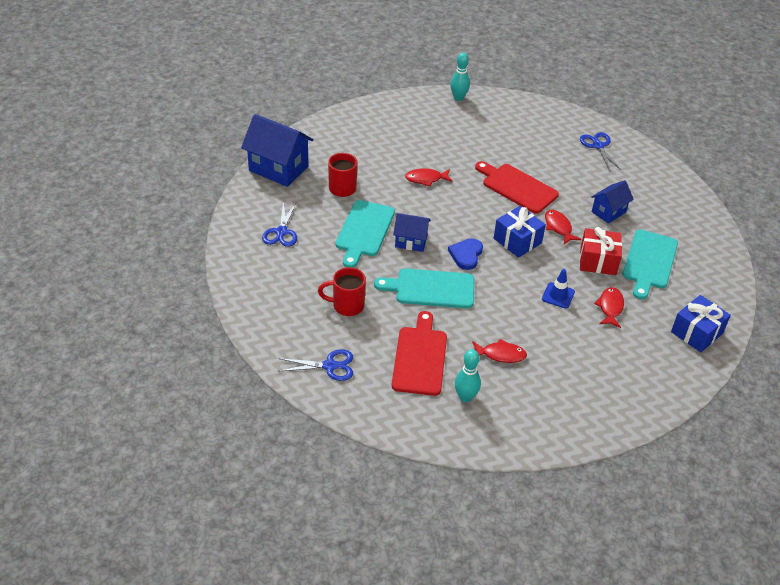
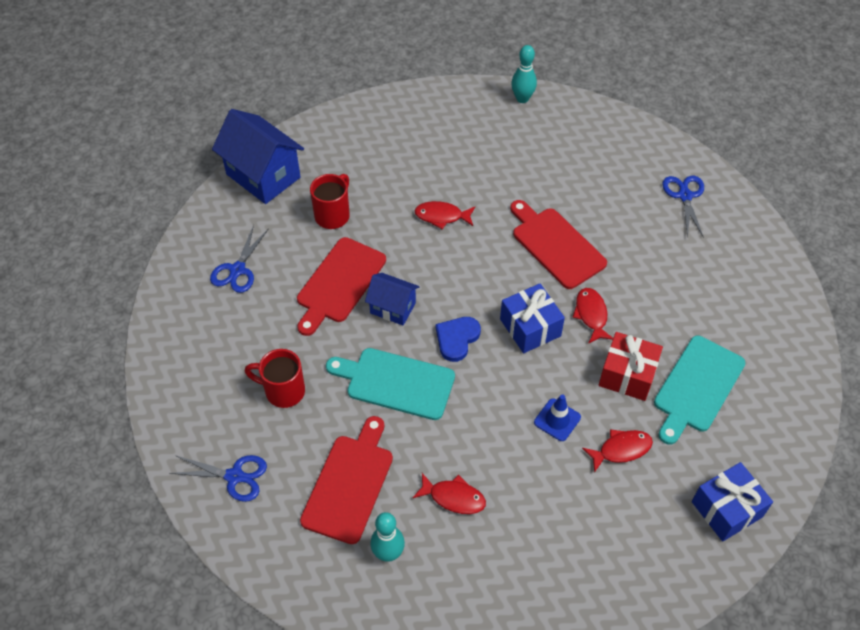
camera: 15 degrees right, 10 degrees up
(364, 231) = (339, 283): turquoise cutting board -> red cutting board
(608, 212) = (666, 301): blue house -> none
(610, 307) = (621, 449): red fish -> red fish turned 45 degrees clockwise

